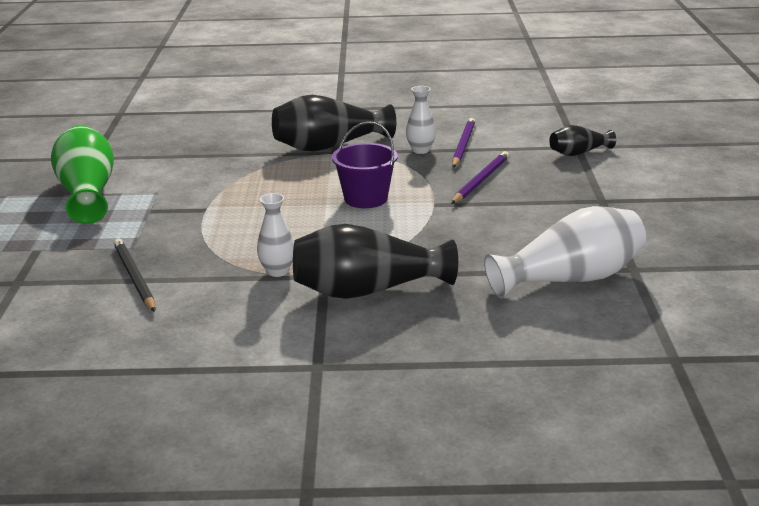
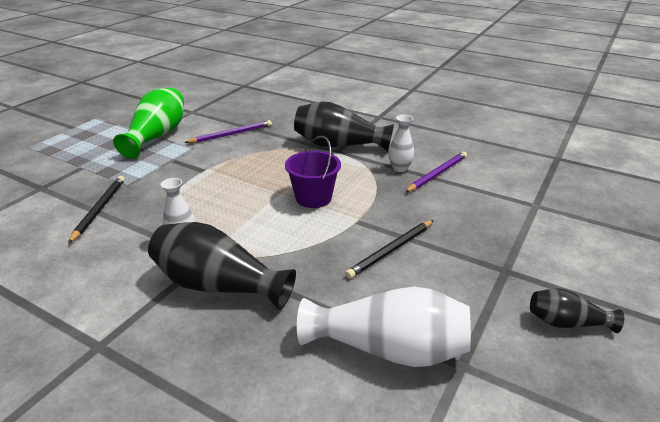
camera: 30 degrees right, 5 degrees up
(480, 180) = (417, 211): purple pencil -> purple pencil (231, 134)
(493, 216) = (391, 250): none -> black pencil
(578, 153) = (530, 212): black vase -> black vase (566, 323)

